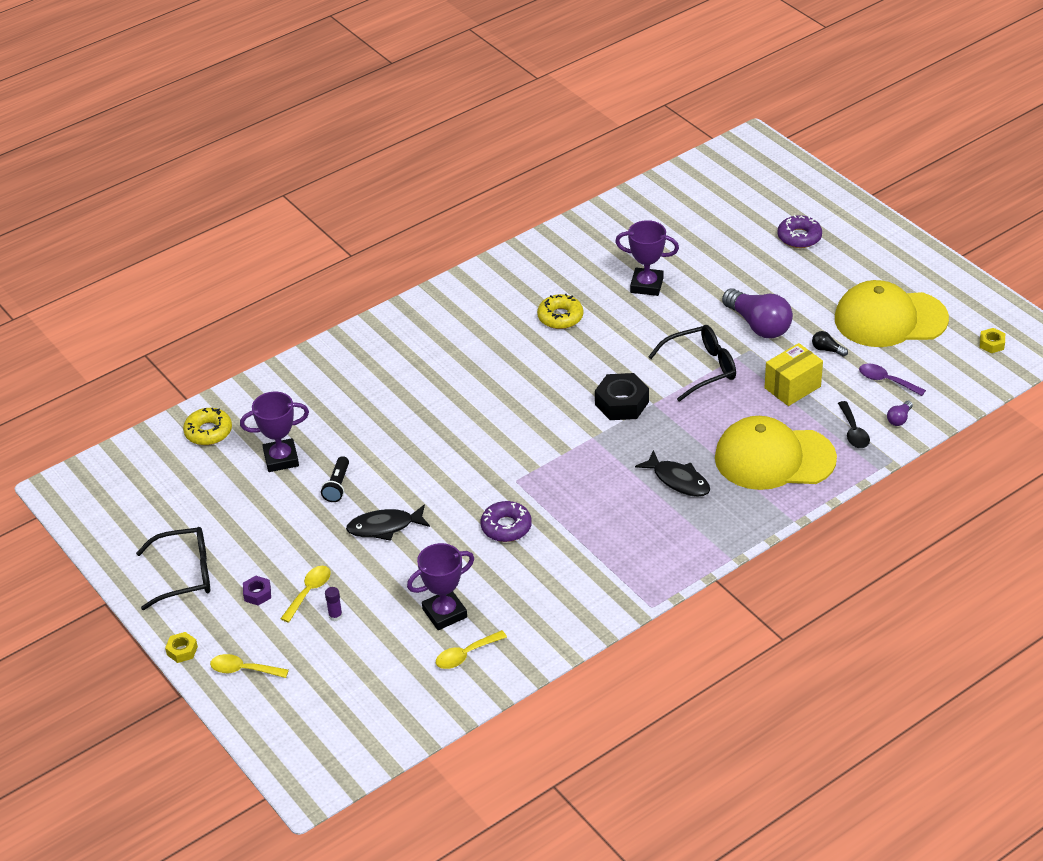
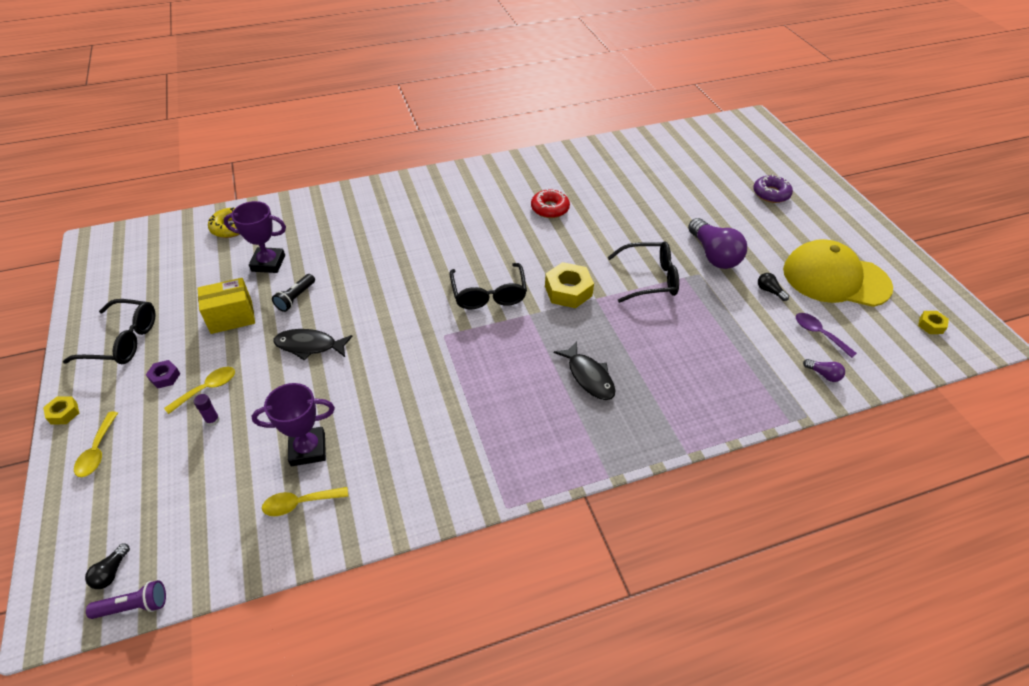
camera: 15 degrees right, 5 degrees up
(243, 670) = (97, 451): yellow spoon -> yellow spoon turned 120 degrees counterclockwise
(335, 747) = (111, 572): none -> black light bulb
(374, 762) = (134, 606): none -> purple flashlight
(506, 527) = (412, 377): purple donut -> none
(540, 428) = (489, 294): none -> black glasses
(560, 317) = (550, 208): yellow donut -> red donut
(621, 403) = (568, 291): black nut -> yellow nut
(646, 285) = (630, 201): purple trophy -> none
(774, 458) = (688, 380): yellow cap -> none
(792, 387) = (727, 317): yellow box -> yellow box (231, 317)
(853, 431) = (774, 375): black spoon -> none
(899, 419) = (823, 374): purple light bulb -> purple light bulb turned 105 degrees counterclockwise

